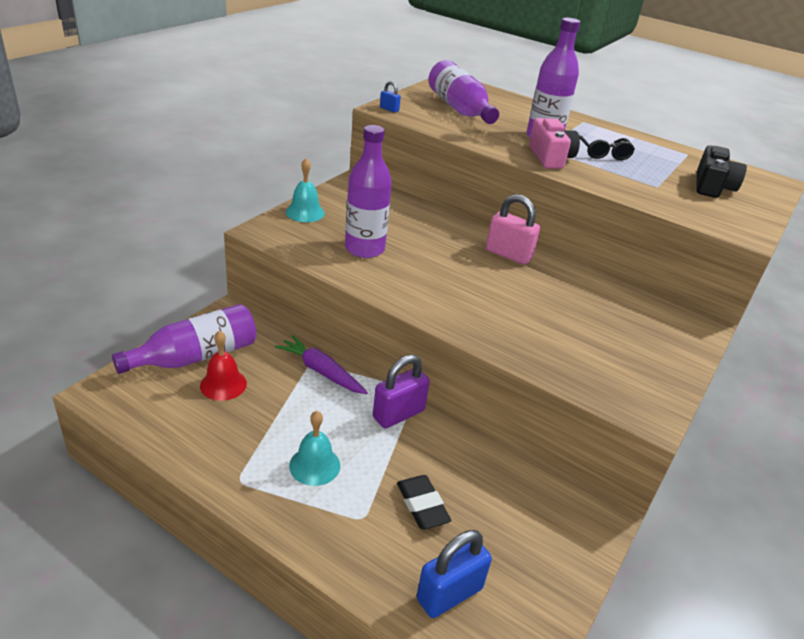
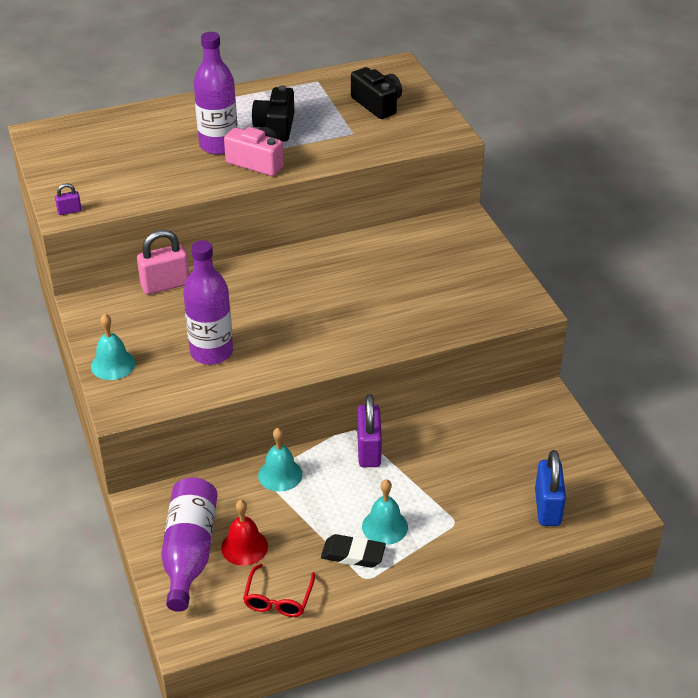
camera: 50 degrees left, 5 degrees up
(176, 430) = (278, 598): none -> red glasses
(321, 371) = (280, 474): purple carrot -> turquoise bell
(389, 109) = (69, 211): blue padlock -> purple padlock
(422, 505) = (468, 483): black eraser -> black eraser (353, 554)
(459, 109) = (112, 164): purple bottle -> none
(508, 254) = (296, 268): pink padlock -> pink padlock (165, 285)
(603, 153) = (275, 127): black glasses -> black camera

